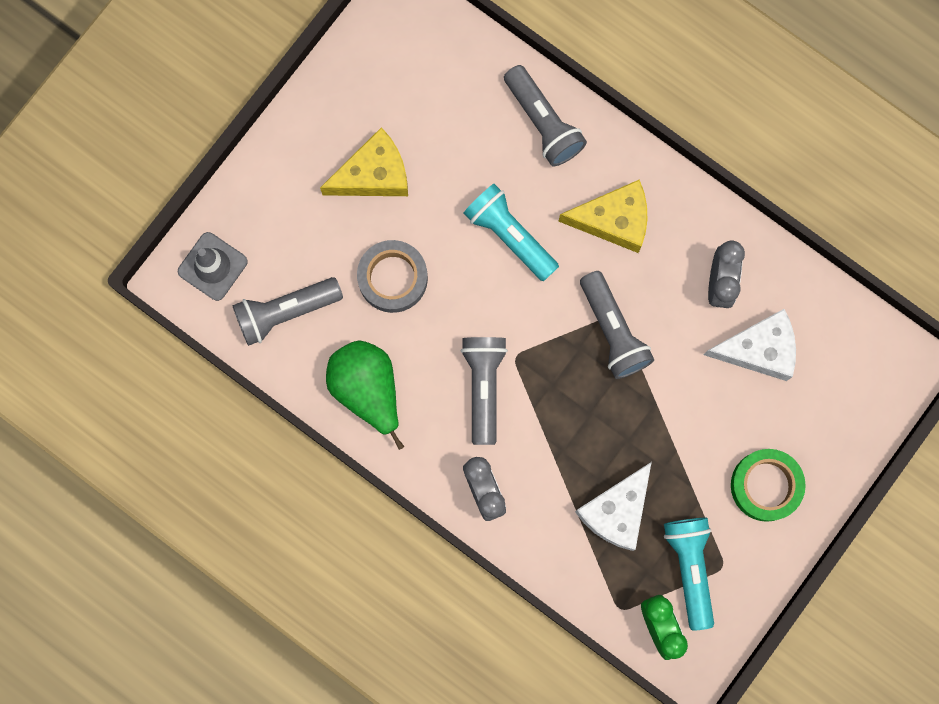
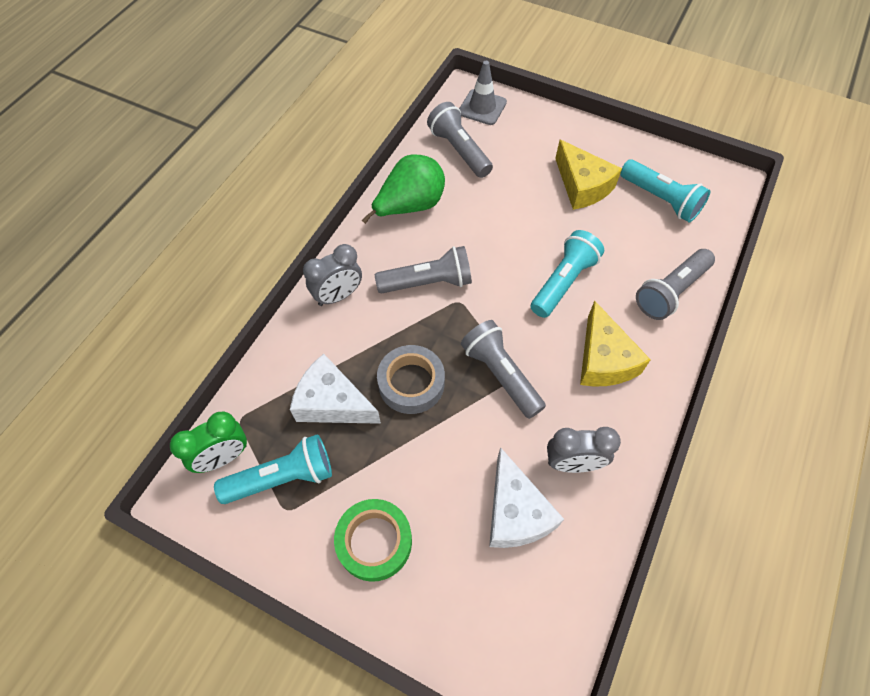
camera: 80 degrees right, 20 degrees down
(392, 278) = (503, 209): grey tape -> grey tape (411, 383)
(412, 88) = (661, 200): none -> turquoise flashlight
(613, 331) = (500, 374): grey flashlight -> grey flashlight turned 90 degrees clockwise

